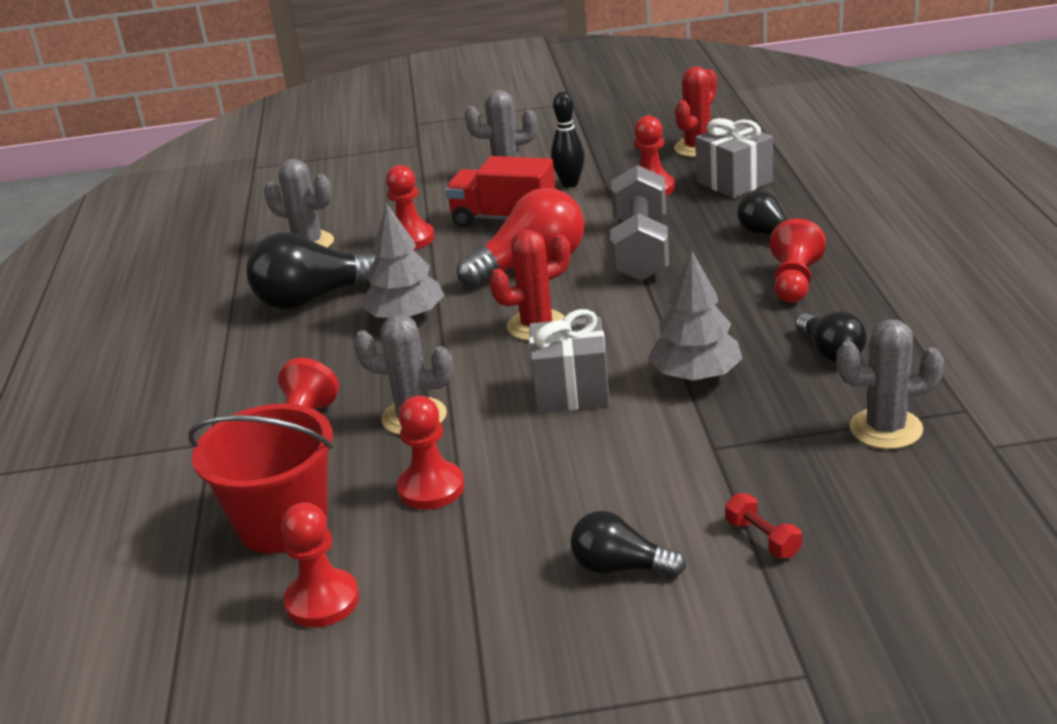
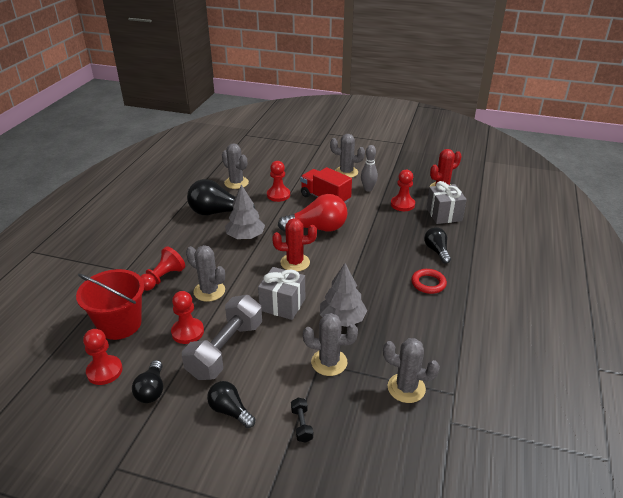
camera: 20 degrees right, 5 degrees up
(570, 184) = (368, 189): black bowling pin -> grey bowling pin
(640, 249) = (371, 237): grey dumbbell -> grey dumbbell (226, 349)
(729, 440) = (329, 362): none -> grey cactus
(762, 539) = (301, 425): red dumbbell -> black dumbbell
(794, 282) = (428, 283): red pawn -> red ring
(831, 352) = (414, 331): black light bulb -> black light bulb (151, 390)

